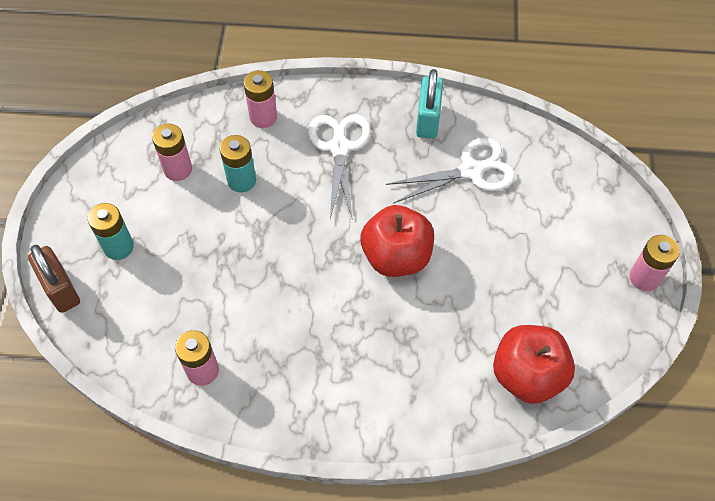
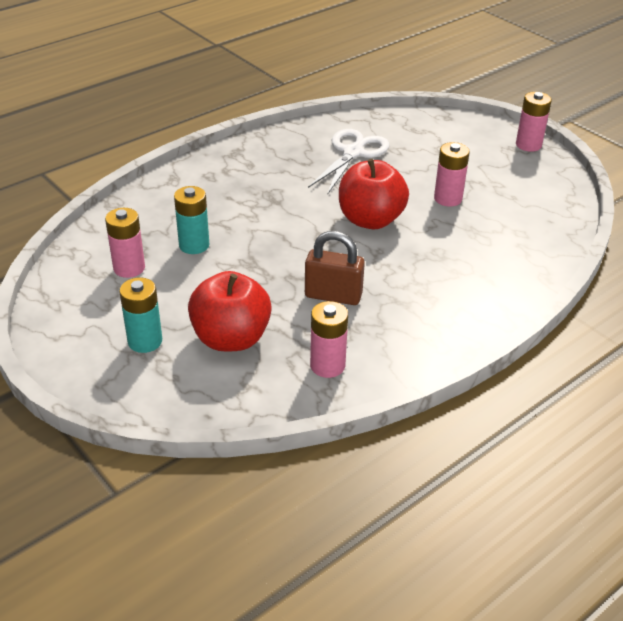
camera: 45 degrees left, 20 degrees down
(61, 289) = (130, 399): brown padlock -> brown padlock (333, 295)
(263, 117) = (158, 203): pink battery -> pink battery (448, 198)
(339, 148) = (244, 189): white scissors -> none
(428, 120) = (286, 144): turquoise padlock -> none
(527, 375) = (538, 226): red apple -> red apple (231, 338)

